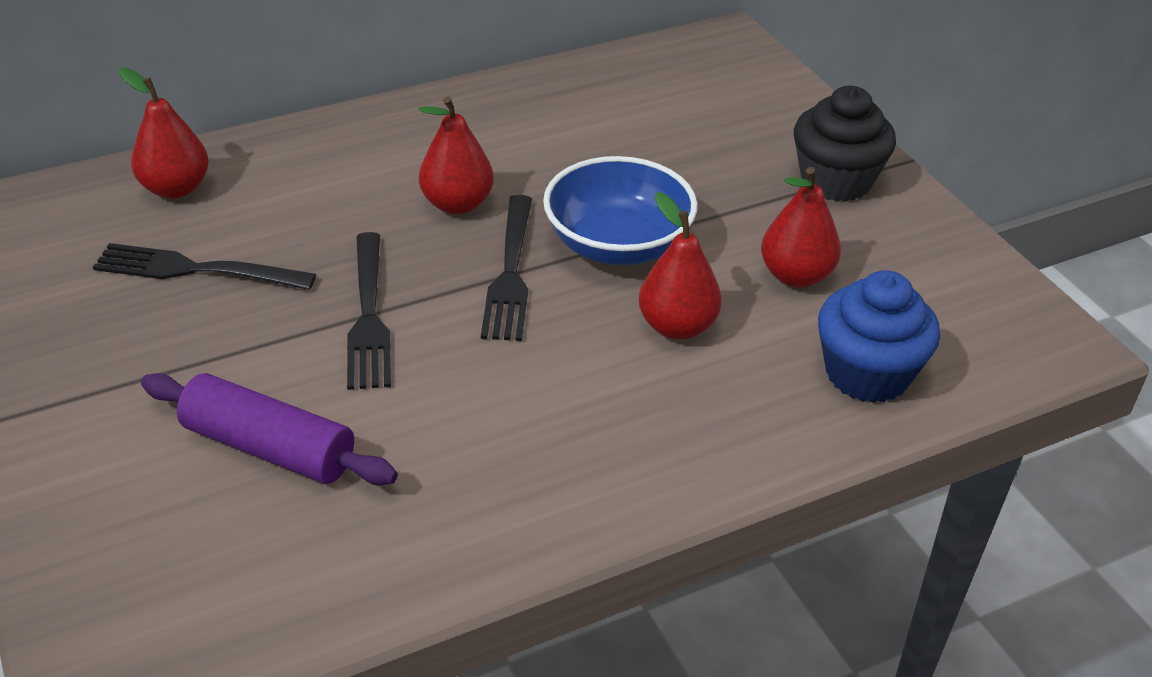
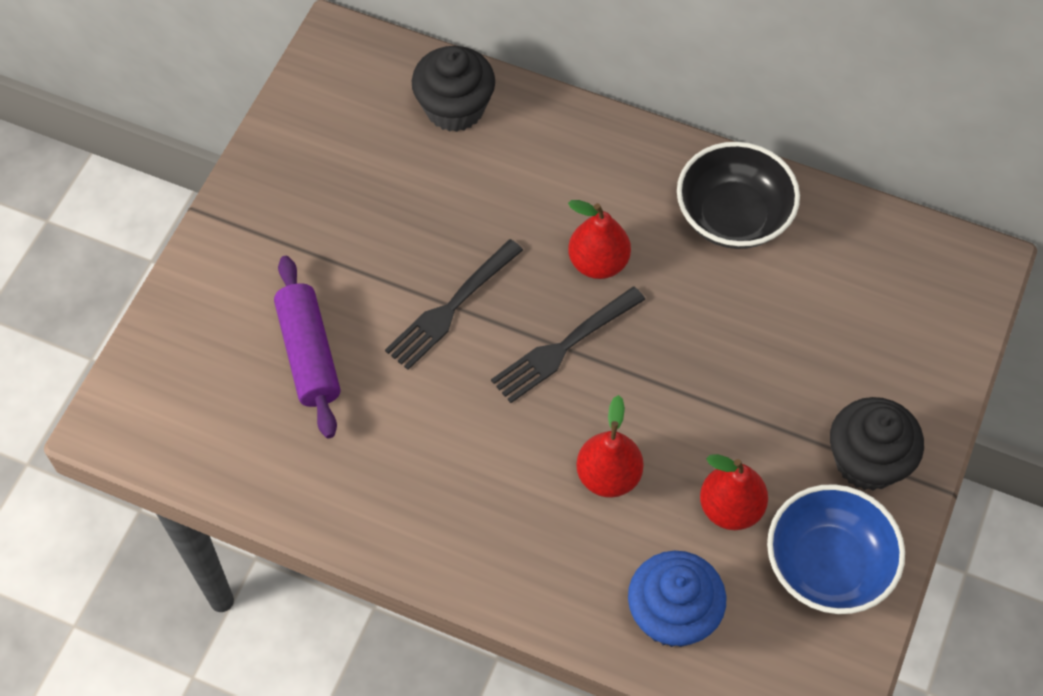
camera: 50 degrees right, 20 degrees up
(175, 188) = (455, 108): red pear -> black cupcake
(195, 270) = (400, 188): black fork -> none
(521, 113) = (733, 216): none -> black bowl
(617, 244) = (653, 383): blue bowl -> blue bowl (828, 565)

